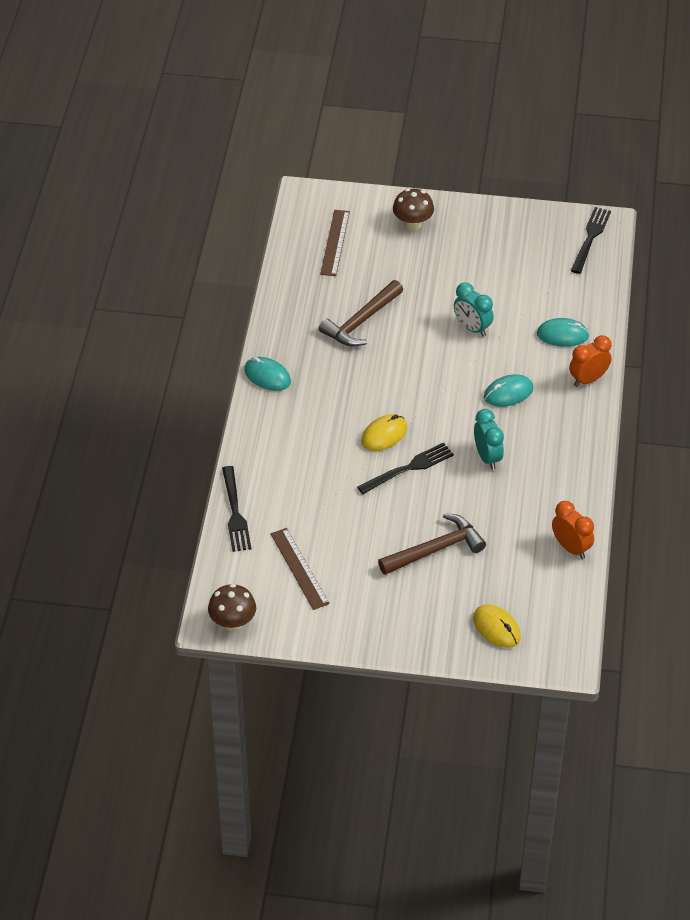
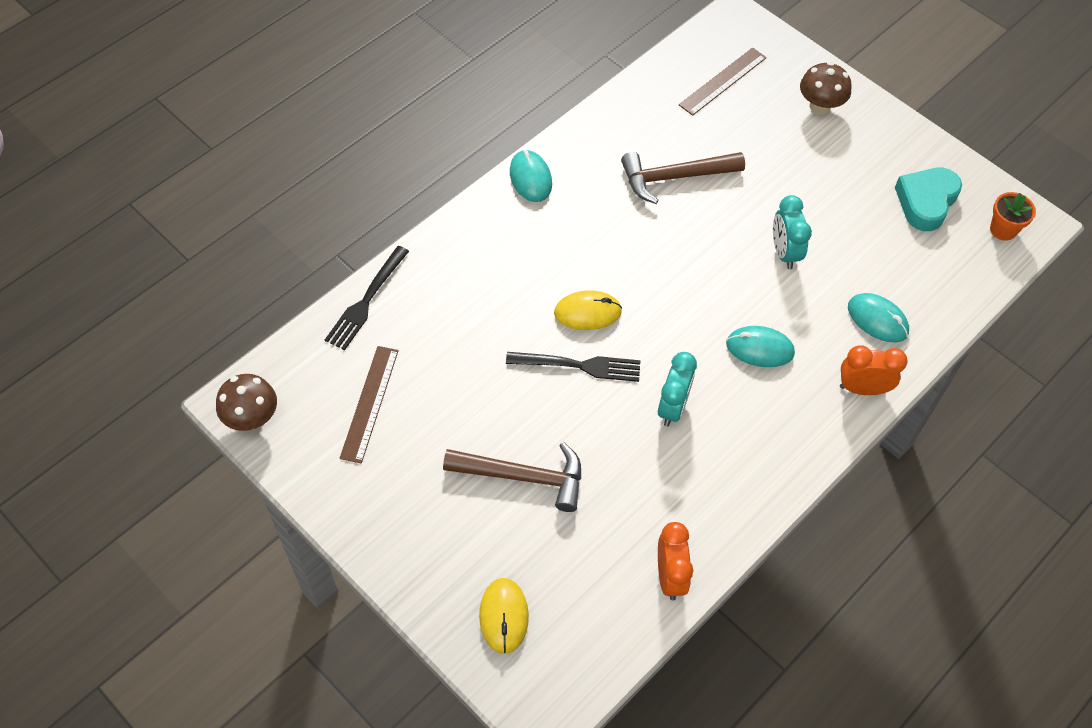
camera: 35 degrees right, 10 degrees up
(531, 247) = (926, 202): none -> turquoise heart
(590, 238) = (1003, 229): black fork -> orange flower pot

